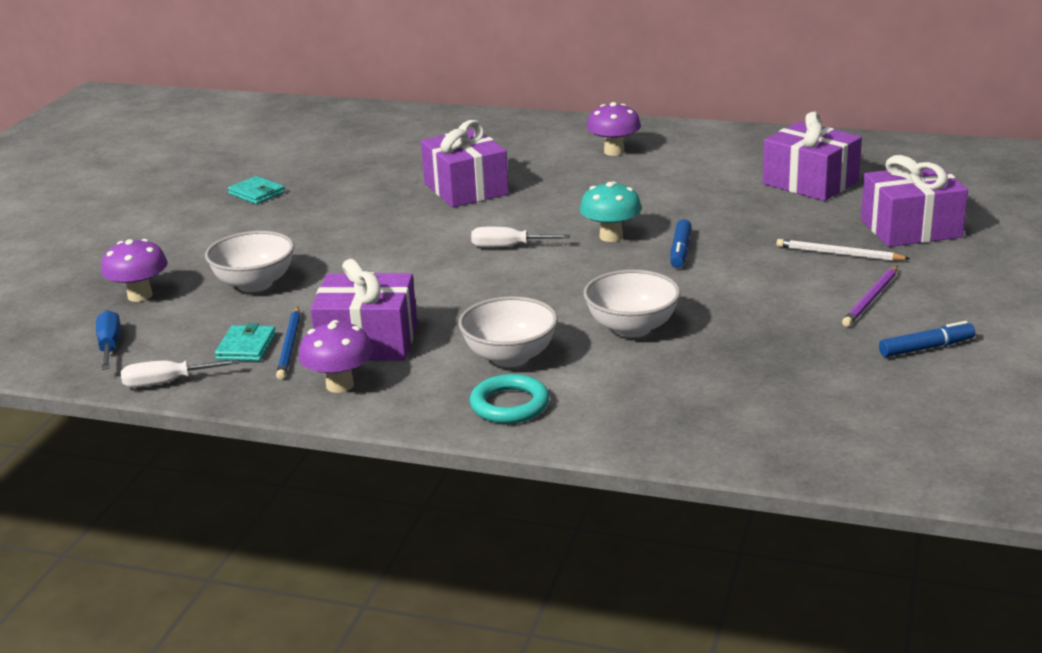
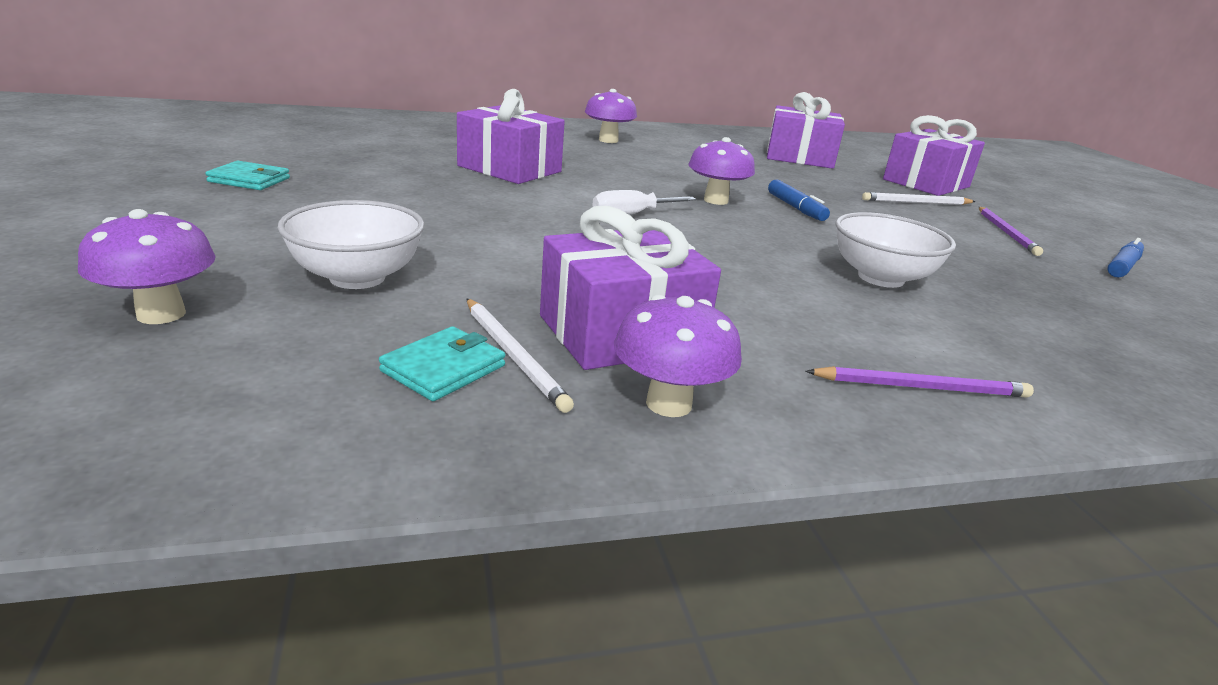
camera: 35 degrees left, 0 degrees up
(110, 346) = (160, 409): blue screwdriver -> none
(167, 382) = (354, 461): white screwdriver -> none
(246, 347) = (444, 368): turquoise wallet -> turquoise wallet turned 60 degrees clockwise
(290, 346) = (513, 355): blue pencil -> white pencil
(509, 405) = (921, 387): turquoise ring -> purple pencil
(510, 357) = (819, 326): white bowl -> none
(611, 237) = (716, 200): turquoise mushroom -> purple mushroom

